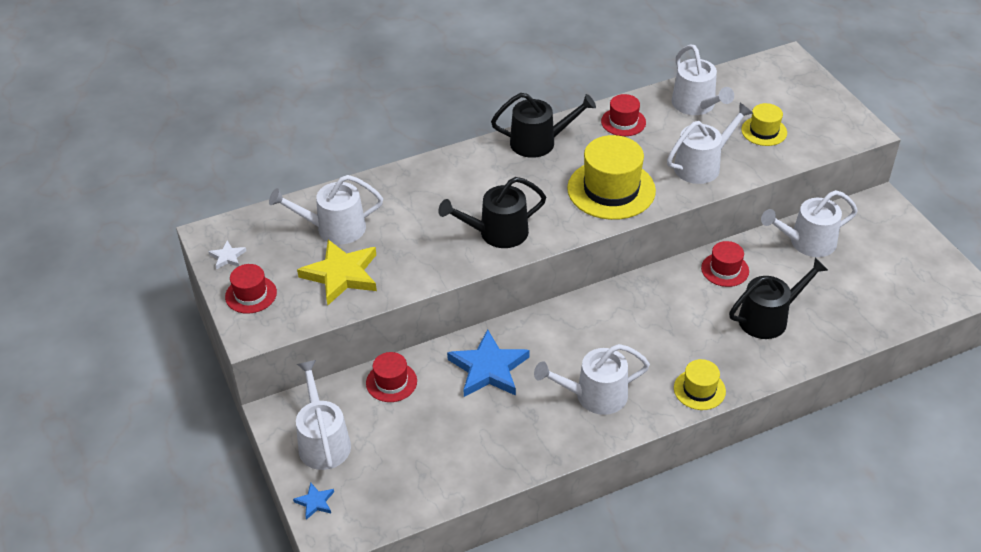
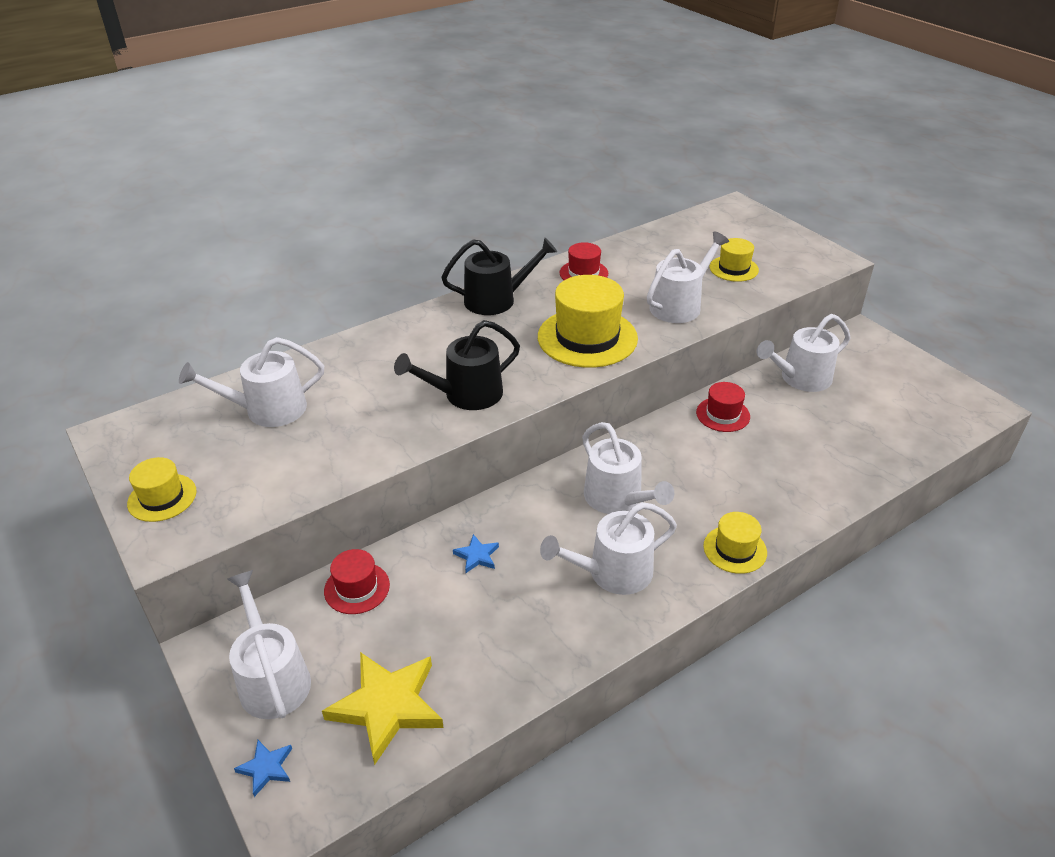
camera: 10 degrees left, 5 degrees down
(227, 257) = (132, 456): white star -> none
(251, 294) = (162, 497): red hat -> yellow hat
(341, 274) = (280, 461): yellow star -> yellow star (387, 706)
(489, 368) = (477, 556): blue star -> blue star, size x0.46
(696, 105) = (656, 252): white watering can -> white watering can (617, 498)
(768, 318) = (786, 460): black watering can -> none

